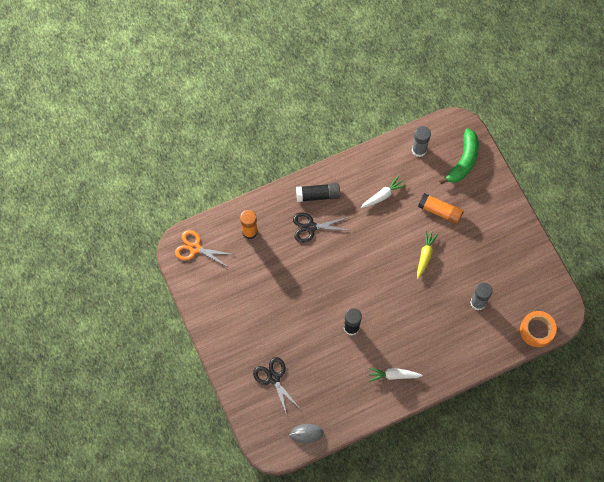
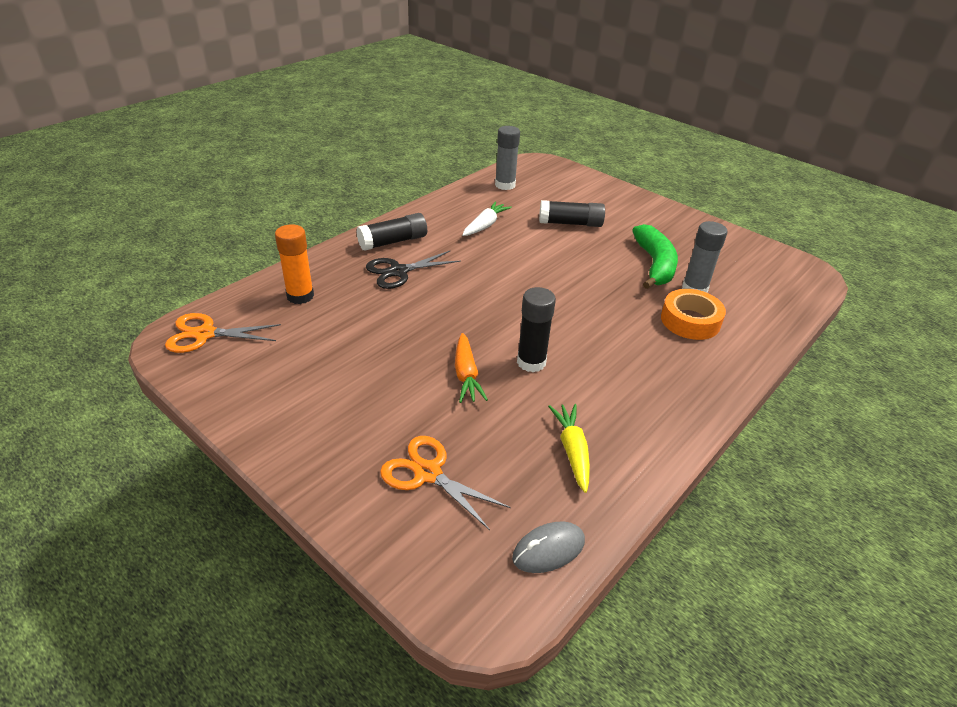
camera: 25 degrees left, 30 degrees down
(273, 378) = (428, 473): black scissors -> orange scissors
(314, 325) = (466, 375): none -> orange carrot
(393, 375) = (645, 403): white carrot -> none
(425, 255) = (583, 263): yellow carrot -> yellow carrot (572, 451)
(440, 211) = (570, 223): orange glue stick -> black glue stick
(463, 161) = (565, 183): green banana -> green banana (654, 265)
(537, 330) = (797, 296): orange tape -> orange tape (690, 321)

